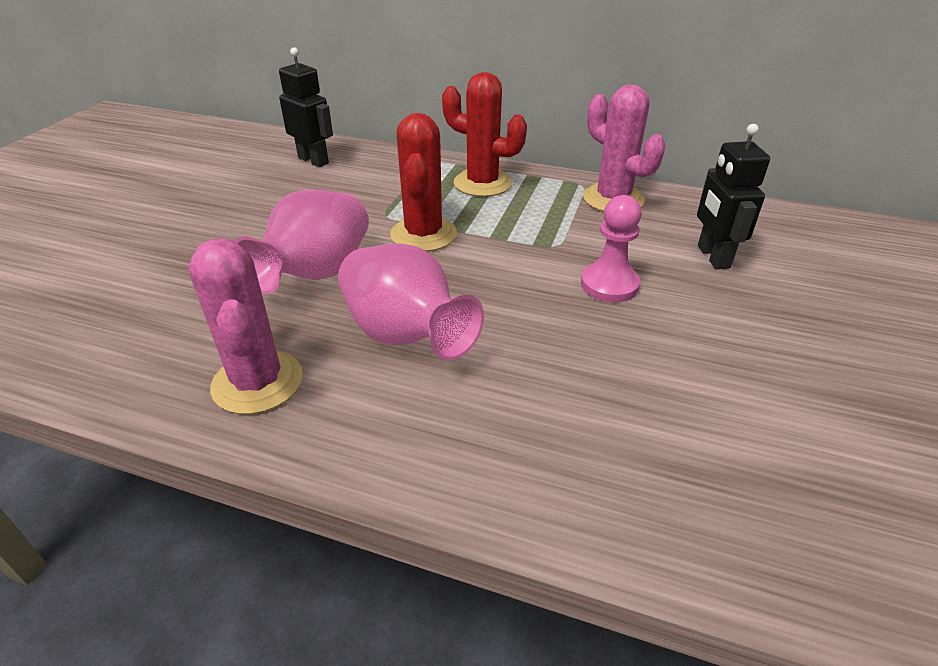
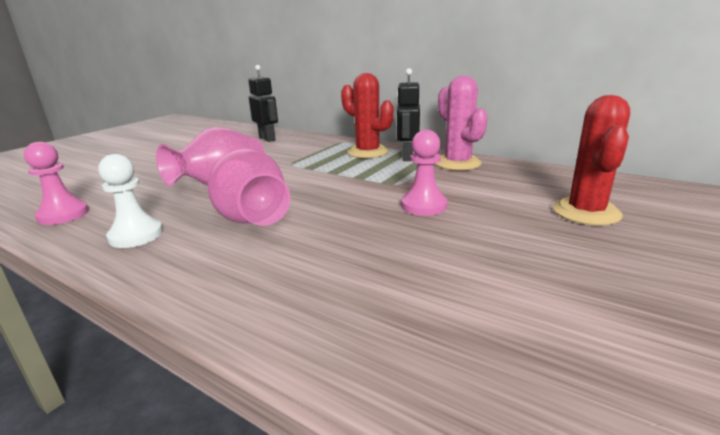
camera: 15 degrees right, 15 degrees down
(107, 355) = (63, 215): none -> pink pawn
(257, 382) = (136, 235): pink cactus -> white pawn
(423, 234) = (308, 173): red cactus -> red cactus (586, 212)
(712, 257) = (519, 196): black robot -> black robot (407, 157)

